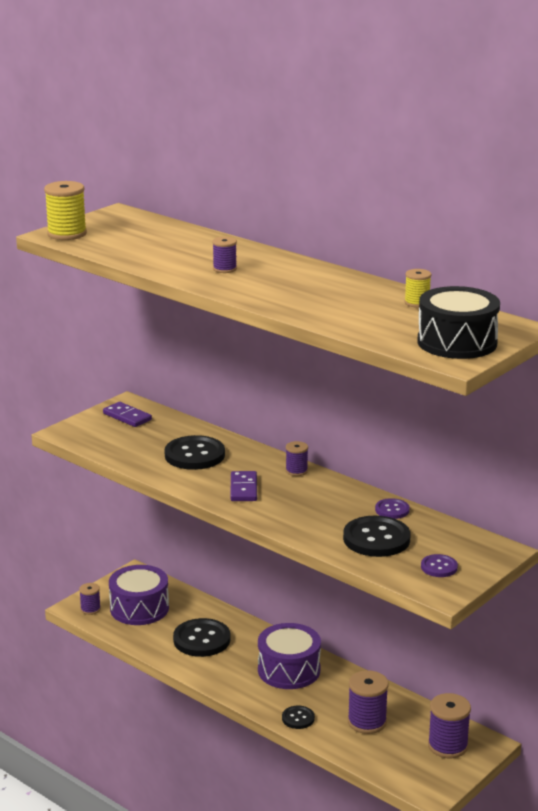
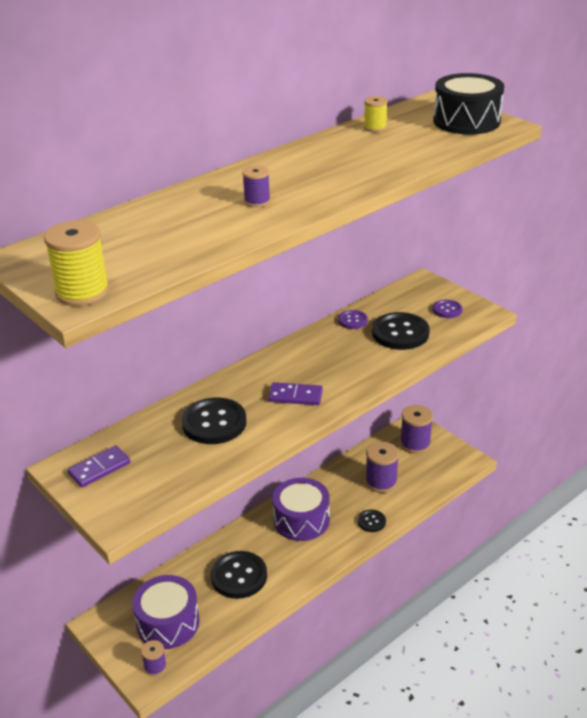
camera: 80 degrees left, 10 degrees up
(296, 471) = (268, 363): purple spool -> none

